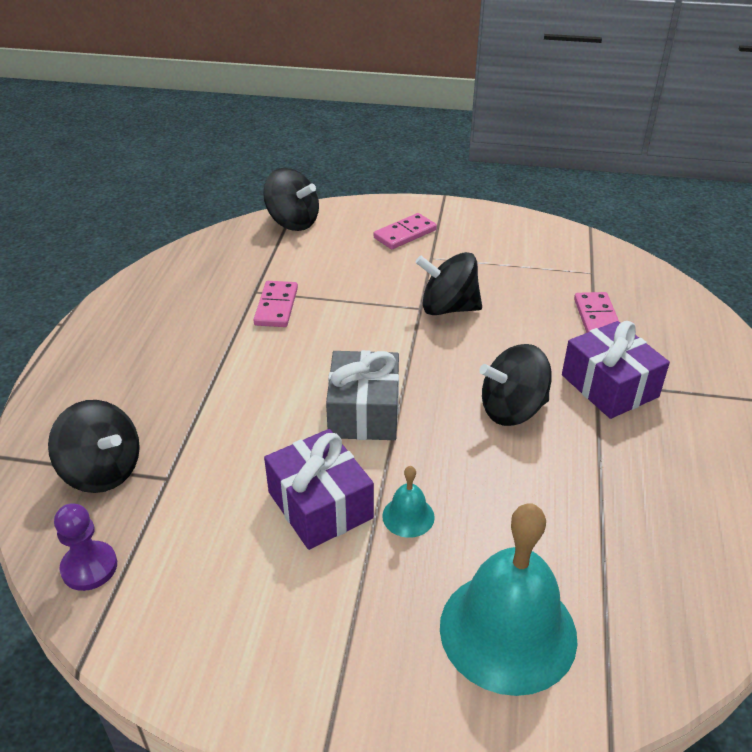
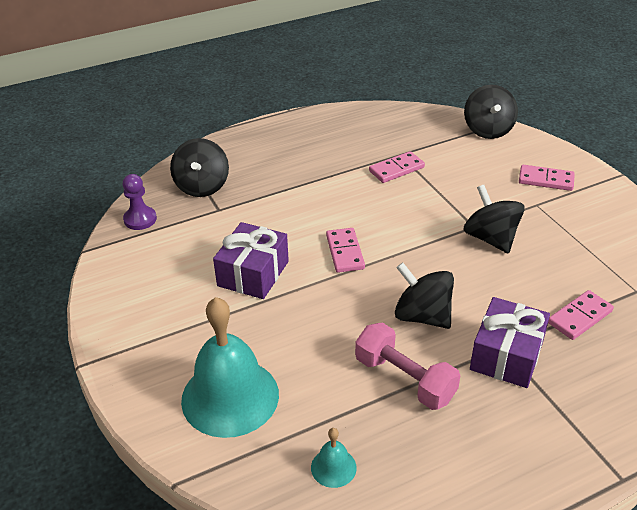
camera: 55 degrees right, 0 degrees up
(364, 412) = (345, 252): grey gift -> pink domino
(408, 516) = (278, 313): turquoise bell -> turquoise bell (333, 467)
(589, 469) = (405, 379): none -> pink dumbbell

